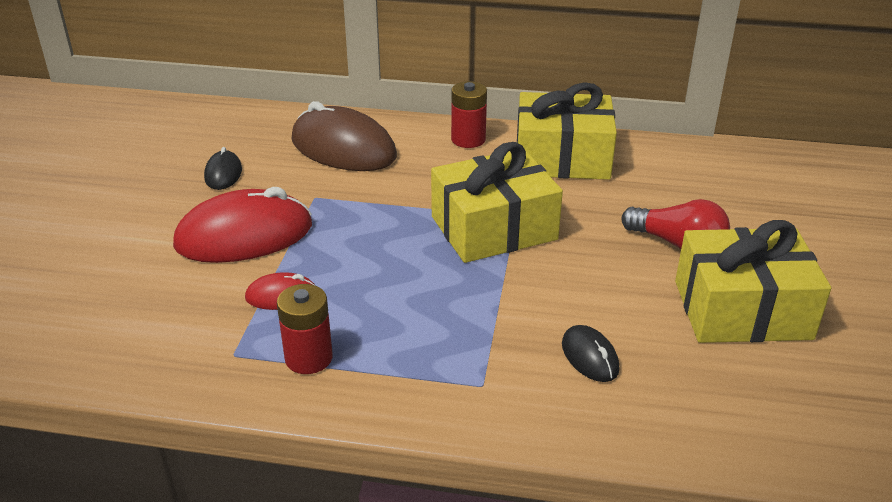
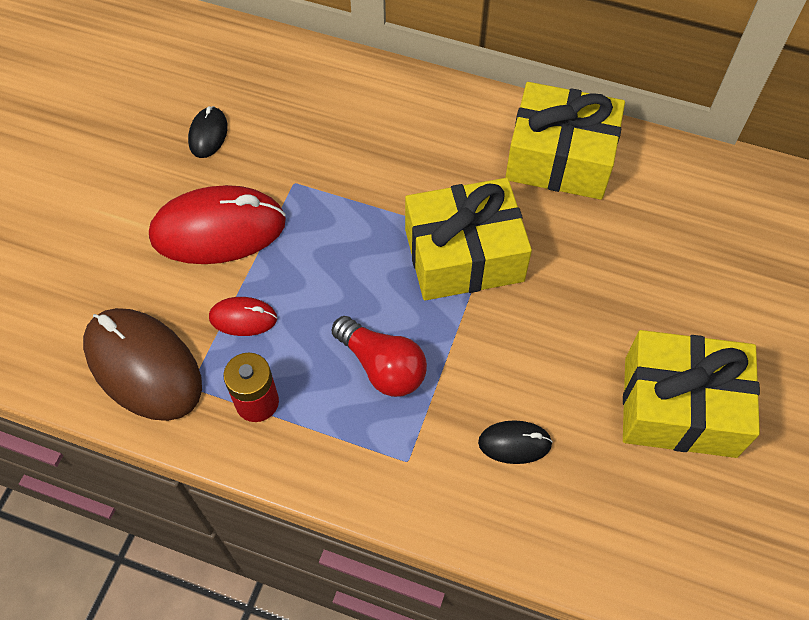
camera: 10 degrees right, 25 degrees up
(343, 148) = (334, 111): brown mouse -> brown mouse (143, 366)
(468, 139) = (467, 115): red battery -> none
(589, 357) = (514, 443): black mouse -> black mouse turned 75 degrees counterclockwise
(678, 244) = (644, 307): red light bulb -> red light bulb (382, 366)

